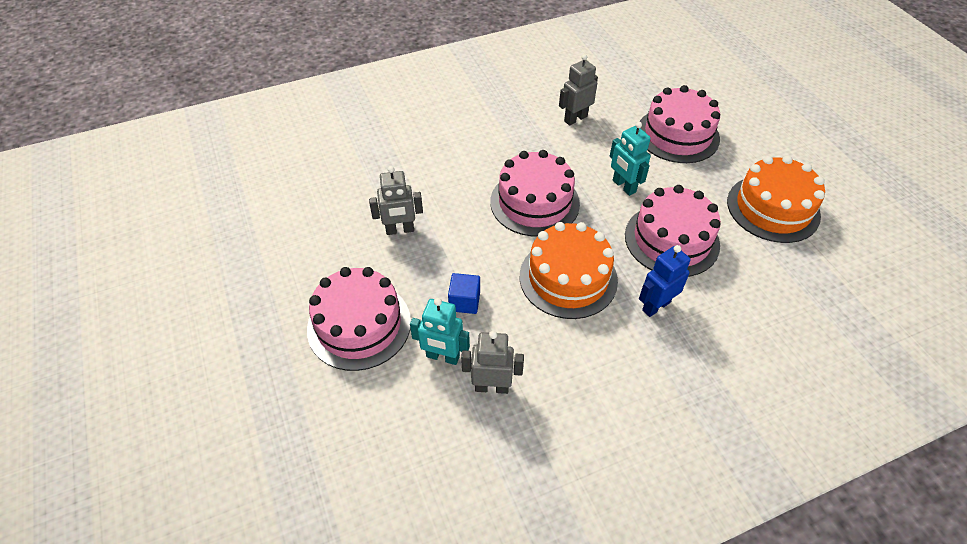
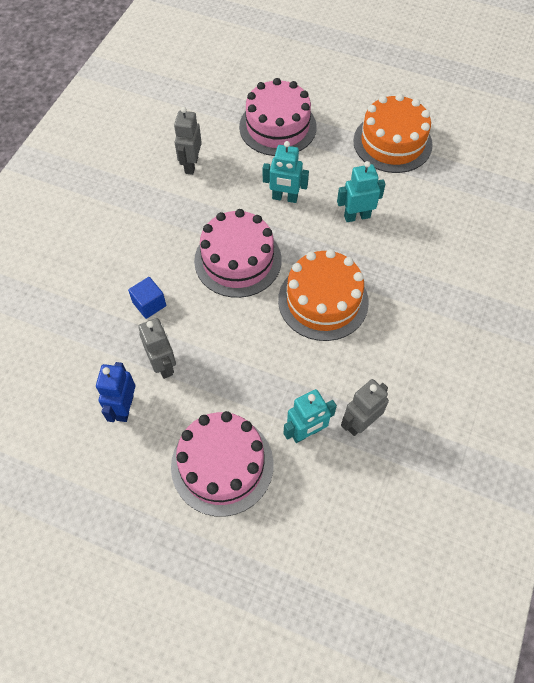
camera: 45 degrees left, 10 degrees up
(400, 230) = (163, 365): grey robot -> grey robot turned 60 degrees counterclockwise
(464, 301) = (275, 379): blue cube -> blue cube (149, 304)
(656, 306) = (396, 274): blue robot -> blue robot (124, 408)
(671, 240) = (357, 216): pink cake -> turquoise robot

